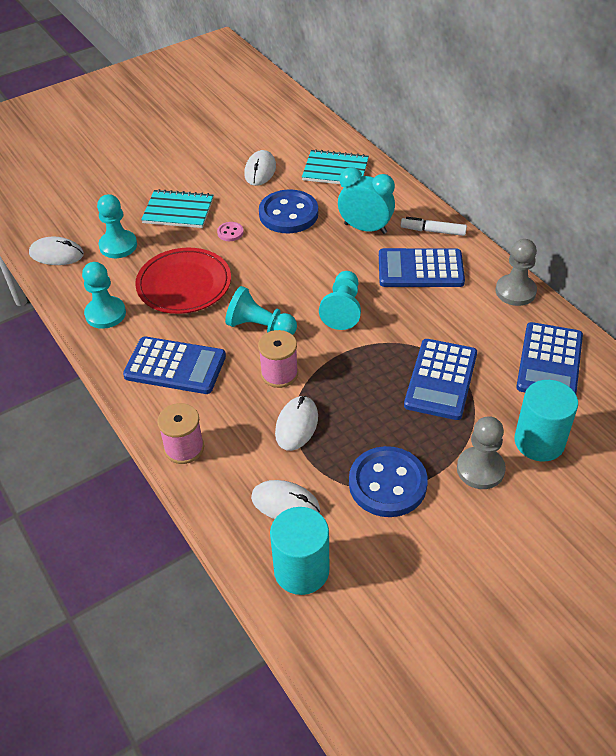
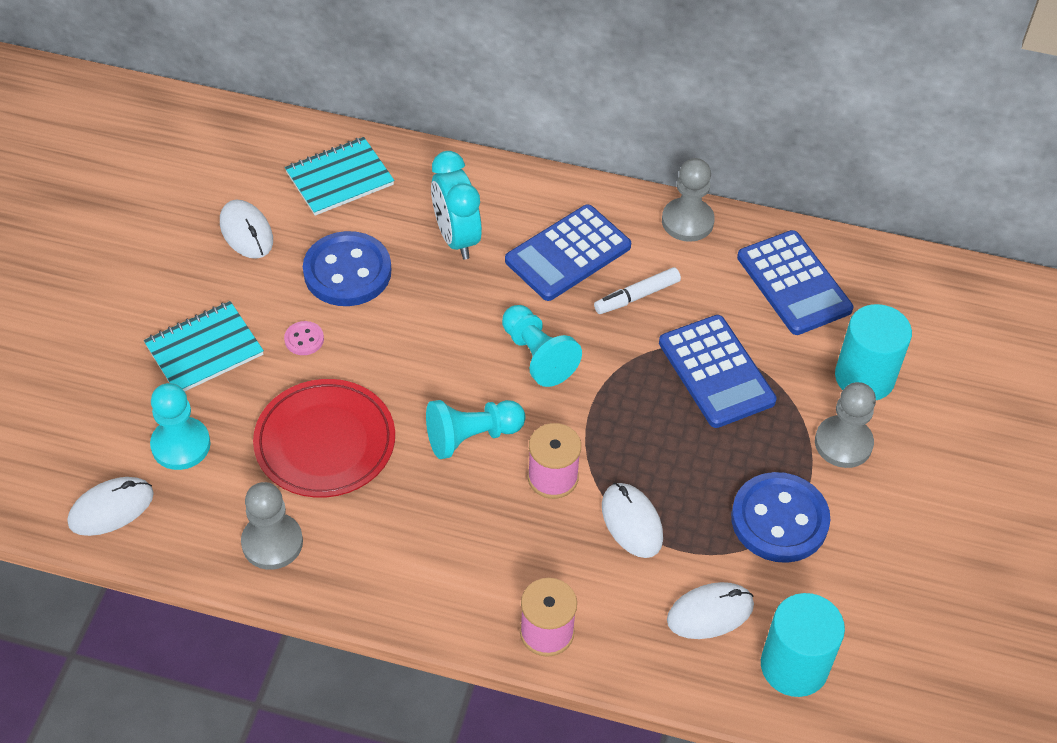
camera: 45 degrees left, 5 degrees up
(105, 314) = (272, 543): turquoise pawn -> grey pawn
(175, 366) = (430, 548): blue calculator -> none
(365, 228) = (456, 238): turquoise clock -> turquoise clock turned 90 degrees counterclockwise
(433, 231) = (533, 197): white marker -> white marker (636, 296)

